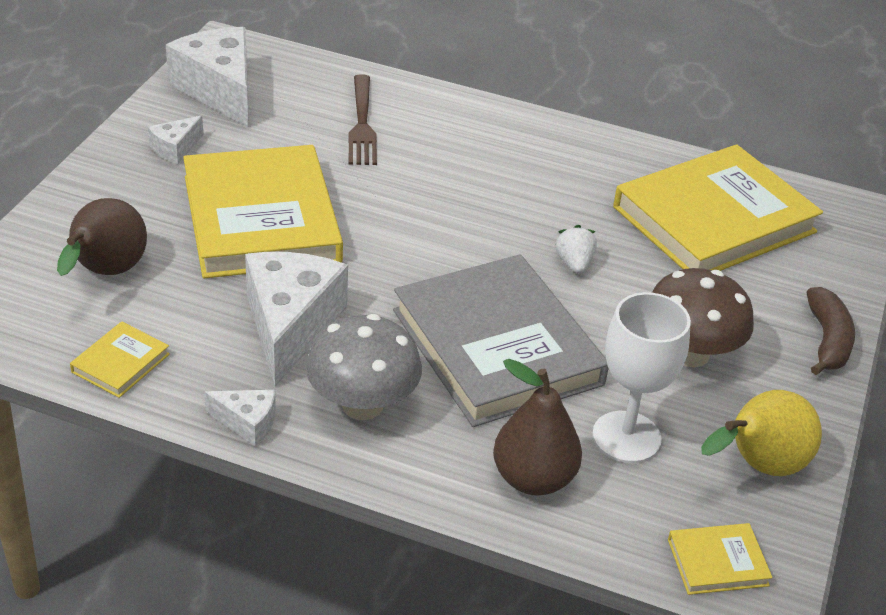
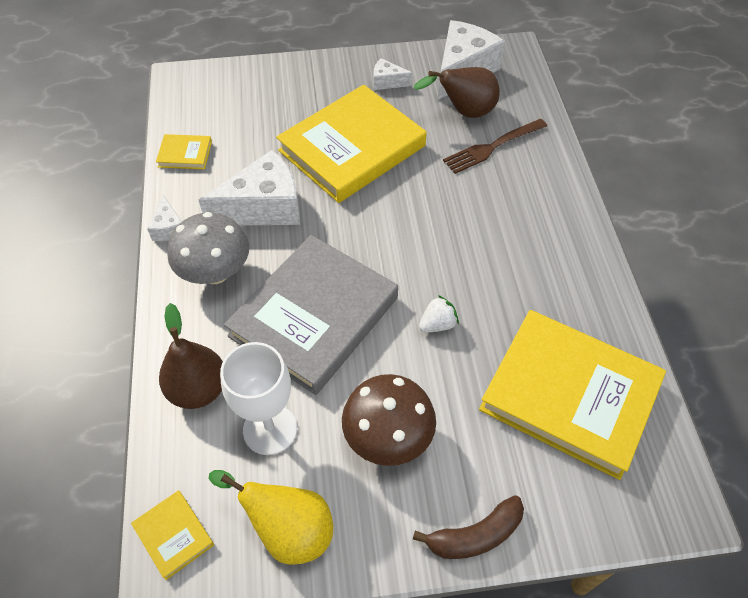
camera: 65 degrees right, 15 degrees up
(106, 273) = (254, 112): brown pear -> brown pear (464, 112)

